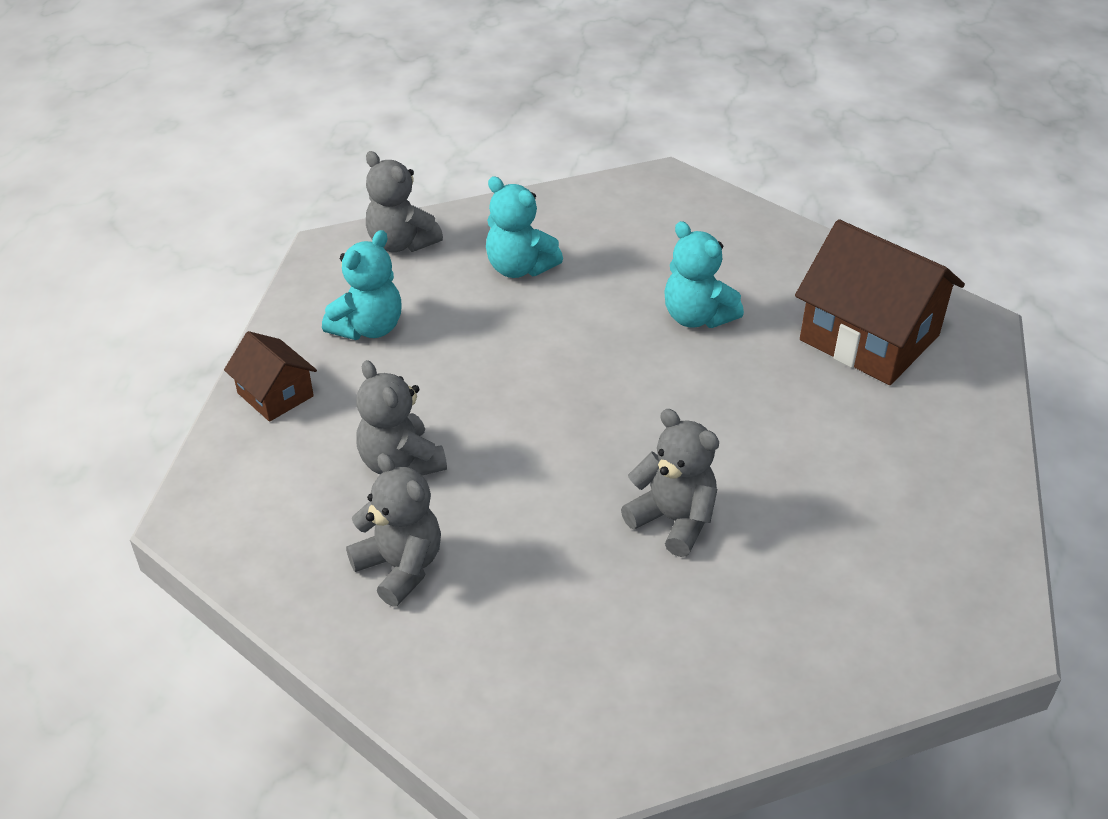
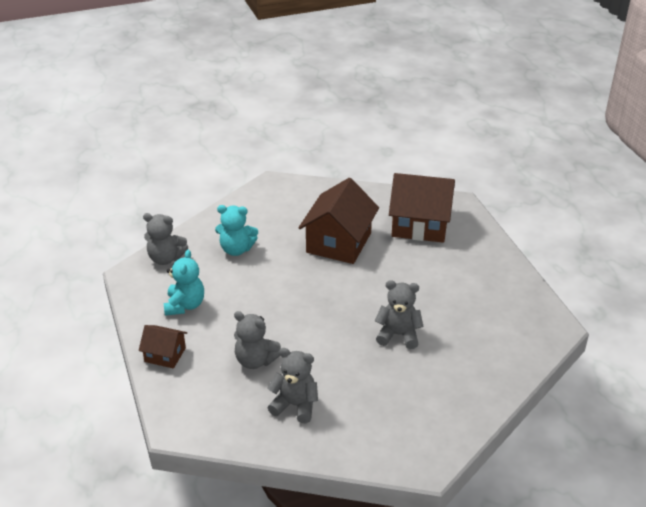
camera: 30 degrees left, 5 degrees down
(697, 317) = (339, 242): turquoise teddy bear -> brown house

